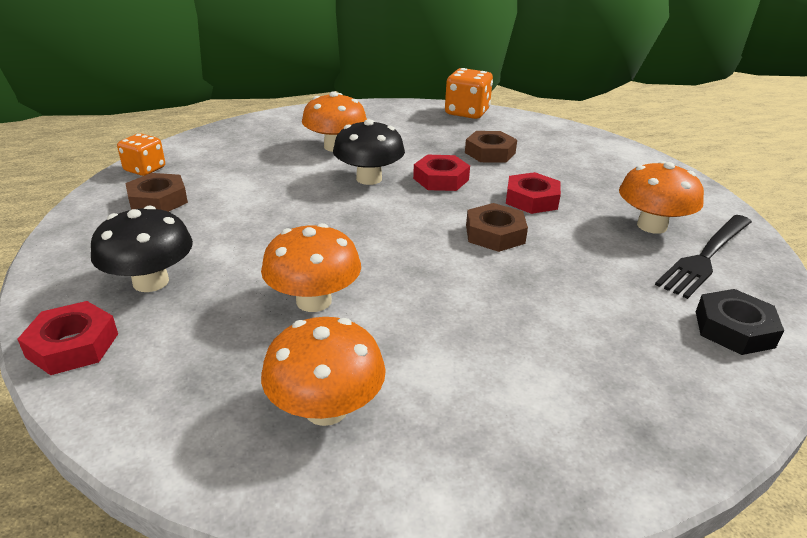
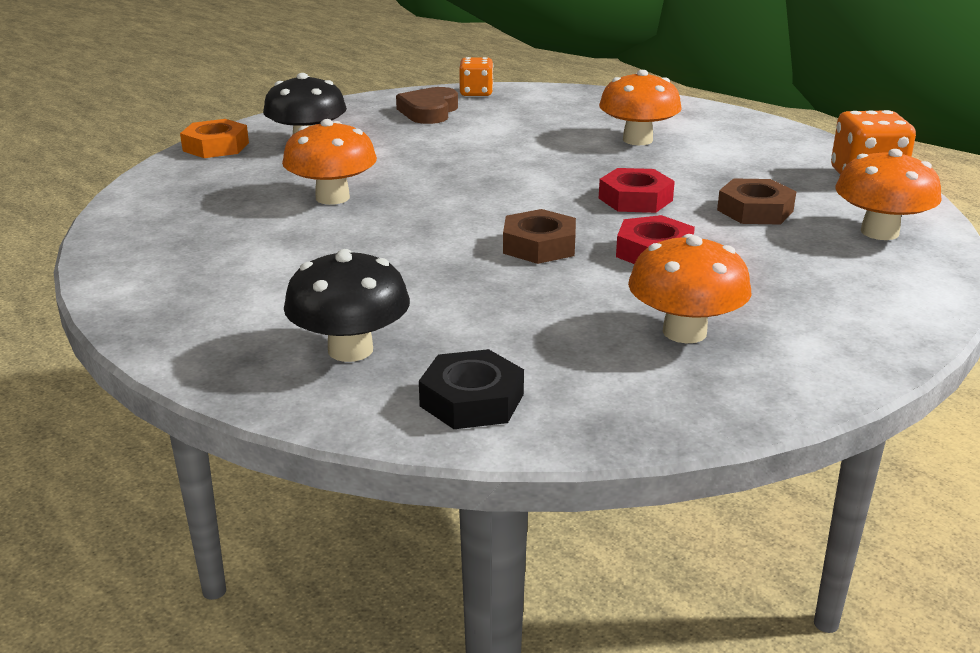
camera: 65 degrees right, 5 degrees down
(72, 345) = (216, 147): red nut -> orange nut
(158, 200) = (429, 112): brown nut -> brown heart
(326, 409) = (199, 232): orange mushroom -> orange mushroom (879, 232)
(369, 179) = (584, 169): black mushroom -> black mushroom (350, 350)
(706, 256) = (642, 375): black fork -> none

